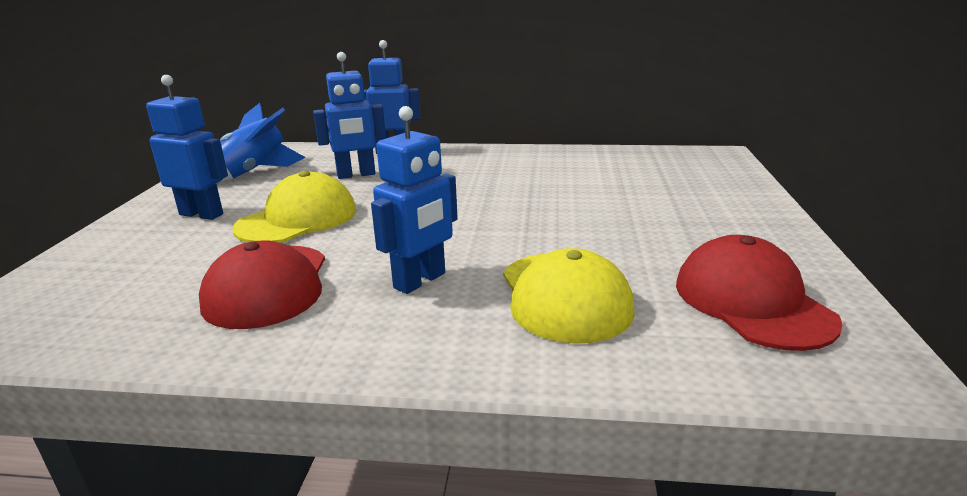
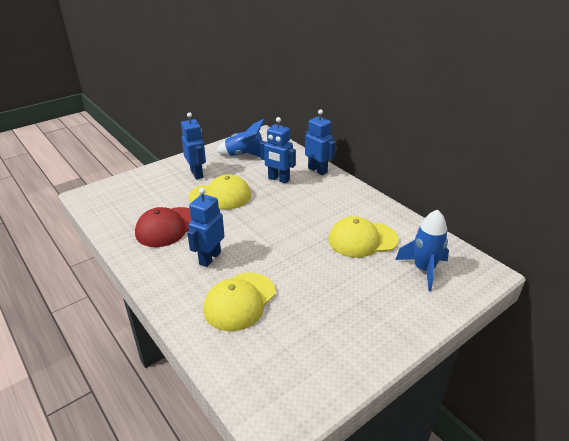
camera: 45 degrees right, 10 degrees up
(420, 281) = (209, 258): blue robot -> blue robot turned 120 degrees clockwise
(570, 179) = (362, 239): none -> yellow cap
(673, 174) = (423, 269): none -> blue rocket
(752, 302) = (297, 359): red cap -> none

